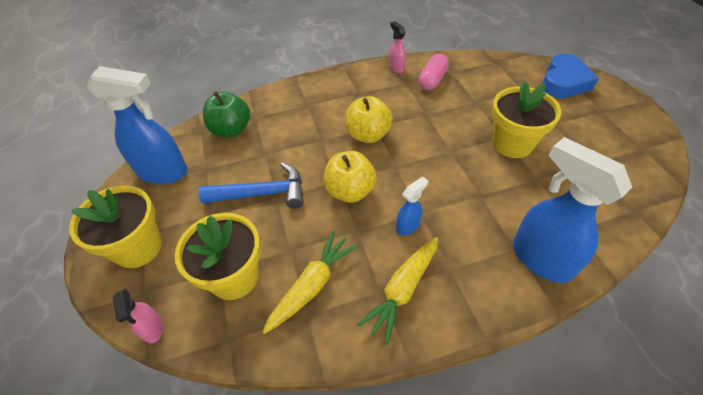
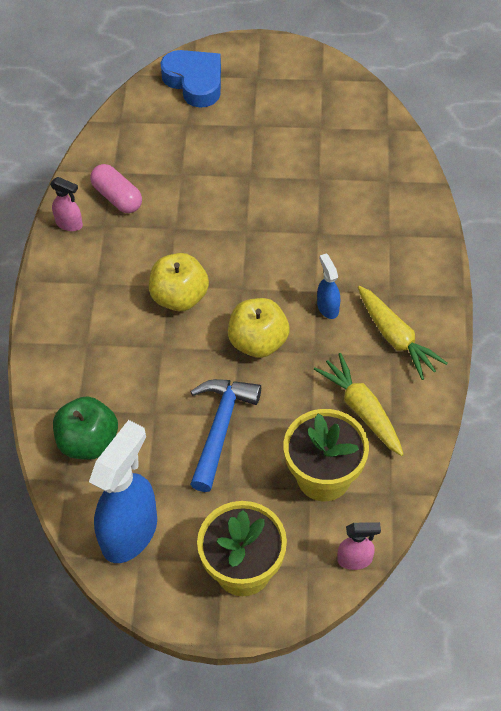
camera: 70 degrees left, 5 degrees up
(396, 68) = (69, 224): pink spray bottle -> pink spray bottle turned 150 degrees counterclockwise
(512, 143) = (263, 174): yellow flower pot -> none
(540, 258) = (406, 223): blue spray bottle -> none

